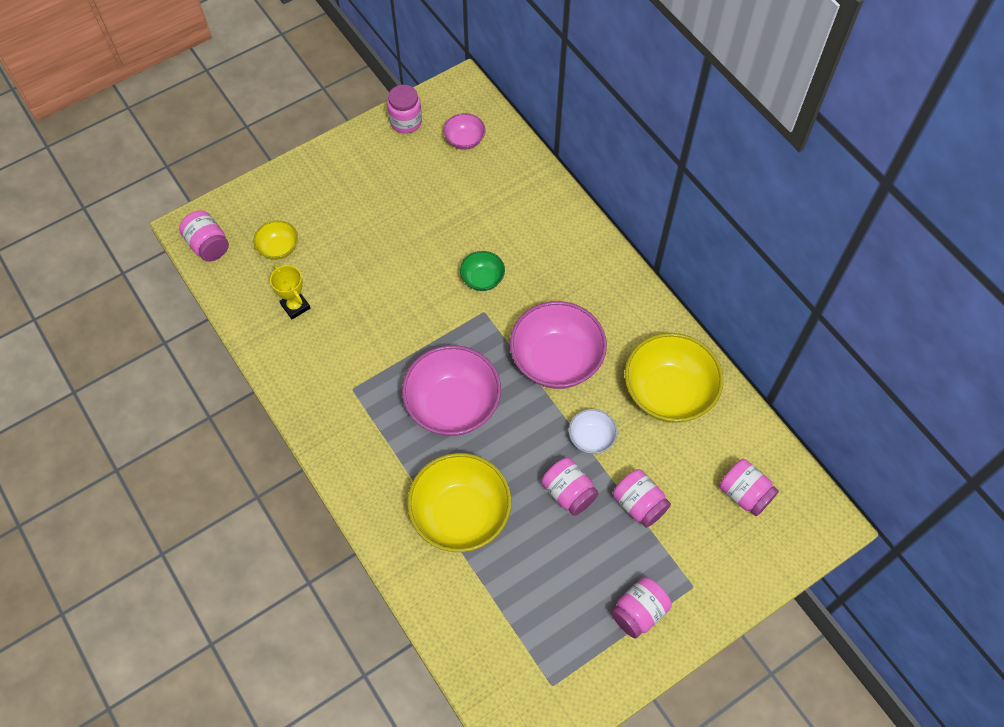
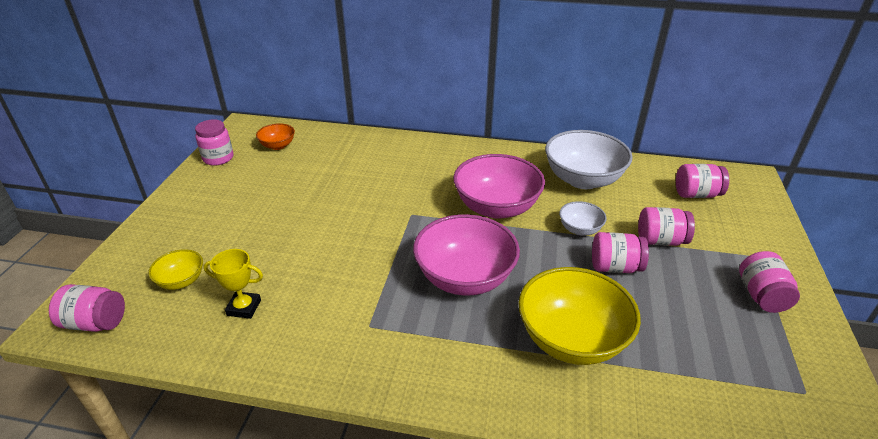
camera: 45 degrees left, 25 degrees down
(464, 140) = (278, 146): pink bowl -> orange bowl
(482, 279) = (386, 199): green bowl -> none
(668, 392) = (583, 179): yellow bowl -> white bowl

